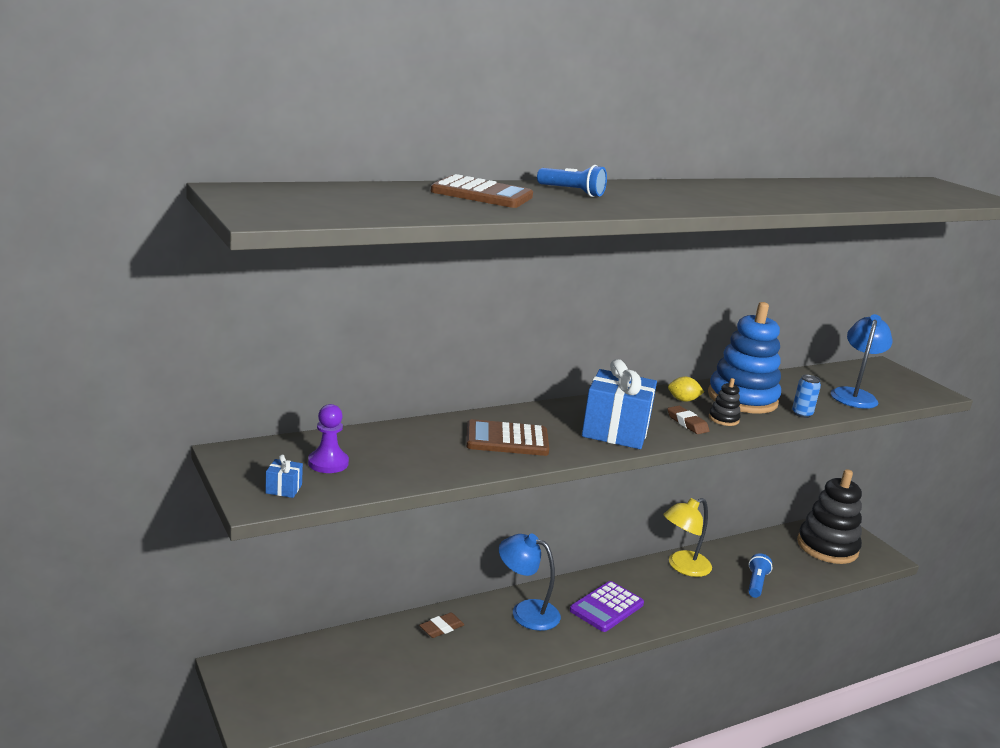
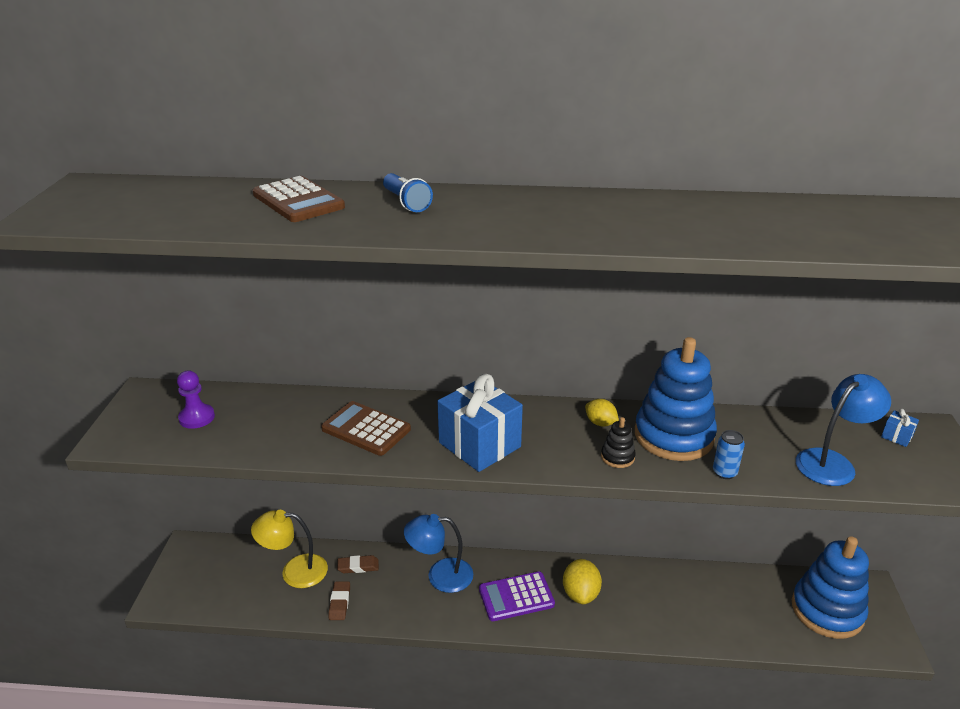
camera: 35 degrees right, 10 degrees up
(283, 489) = (137, 434): blue gift -> blue gift (897, 436)
(526, 611) = (440, 575): blue lamp -> blue lamp turned 60 degrees counterclockwise
(654, 589) = (580, 594): none -> yellow lemon
(682, 567) = (633, 580): yellow lamp -> yellow lamp (294, 571)
(687, 423) = (569, 452): brown eraser -> brown eraser (339, 603)
(756, 583) = (697, 625): blue flashlight -> none
(827, 547) = (827, 610): black stacking toy -> blue stacking toy

